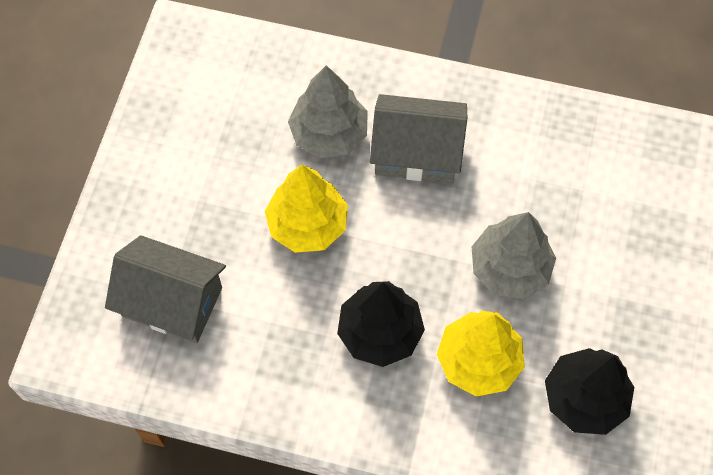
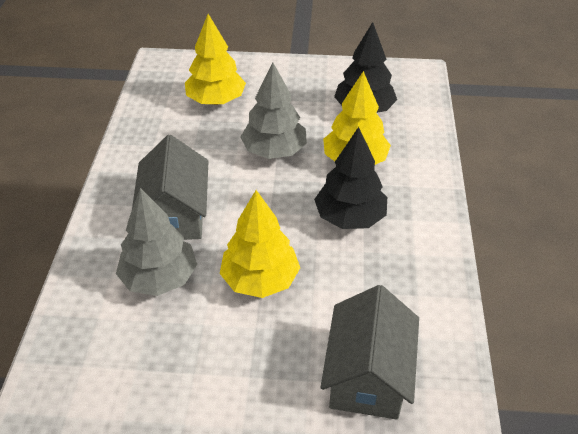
camera: 100 degrees left, 20 degrees down
(622, 212) = (216, 100): none -> yellow tree

